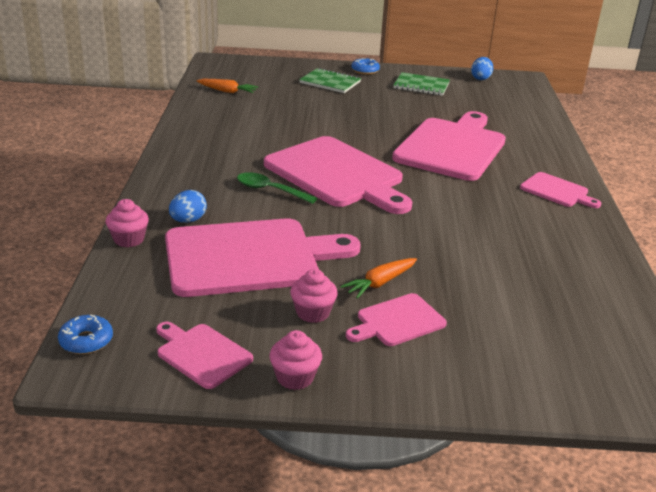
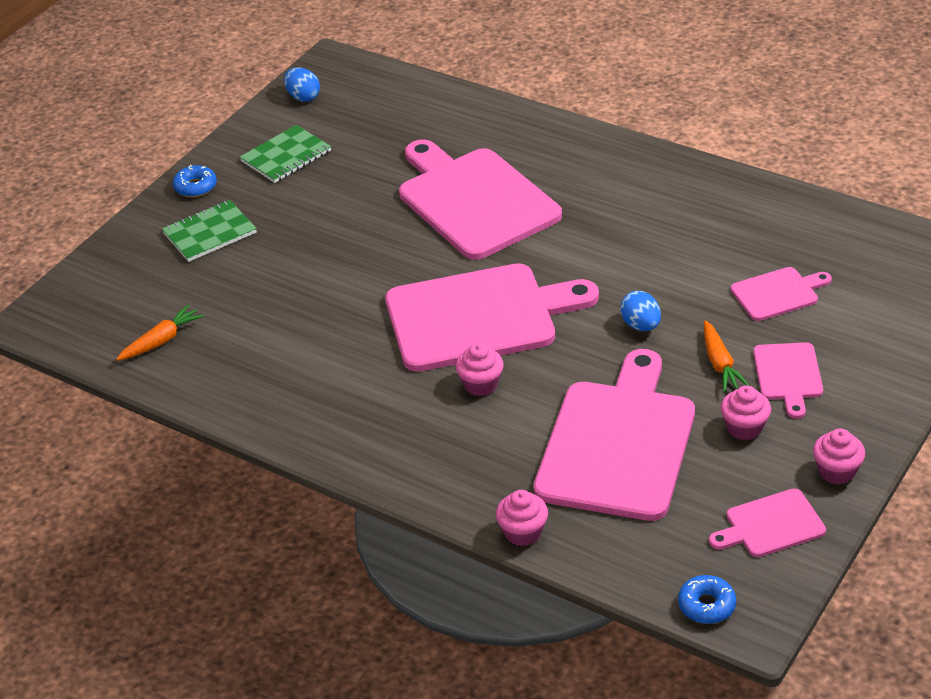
camera: 55 degrees left, 10 degrees up
(188, 220) = (509, 472): blue egg -> blue egg (641, 325)
(270, 190) = (481, 384): green spoon -> pink cupcake
(557, 191) = (623, 168): pink cutting board -> pink cutting board (778, 293)

